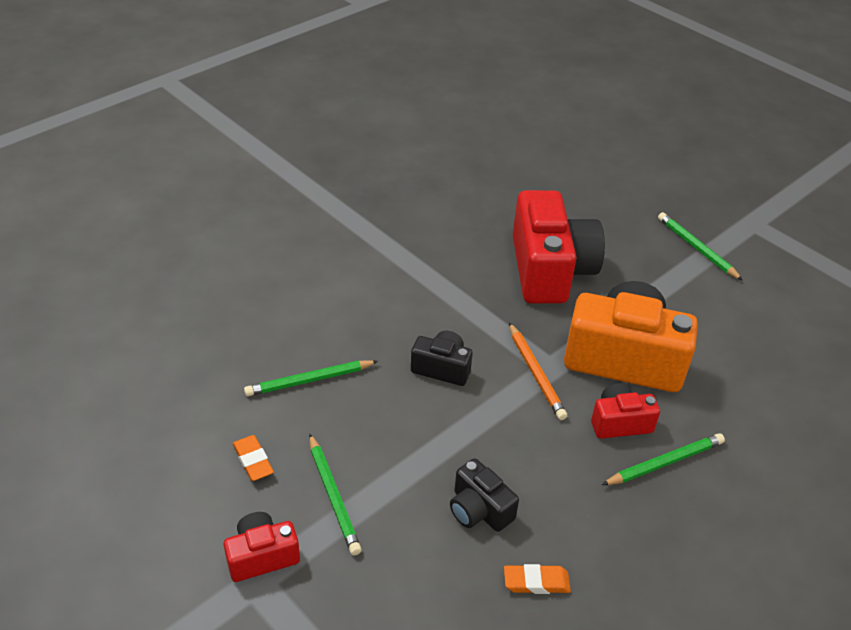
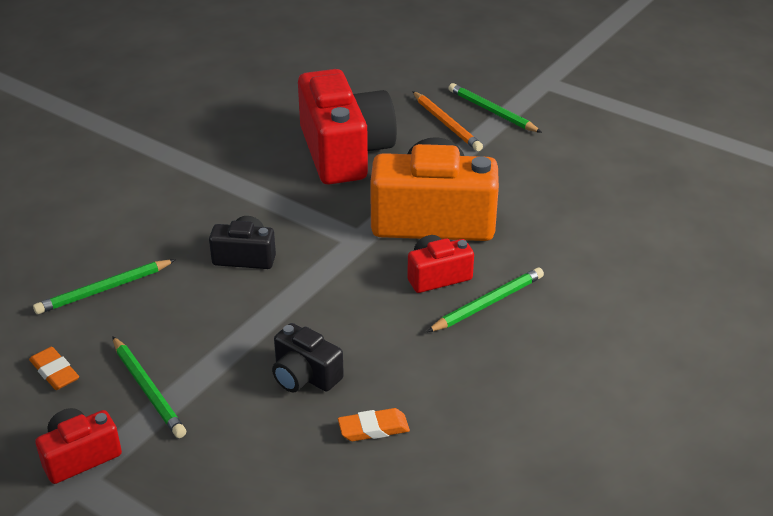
camera: 10 degrees left, 5 degrees down
(536, 373) = (344, 246): orange pencil -> orange pencil (446, 124)

